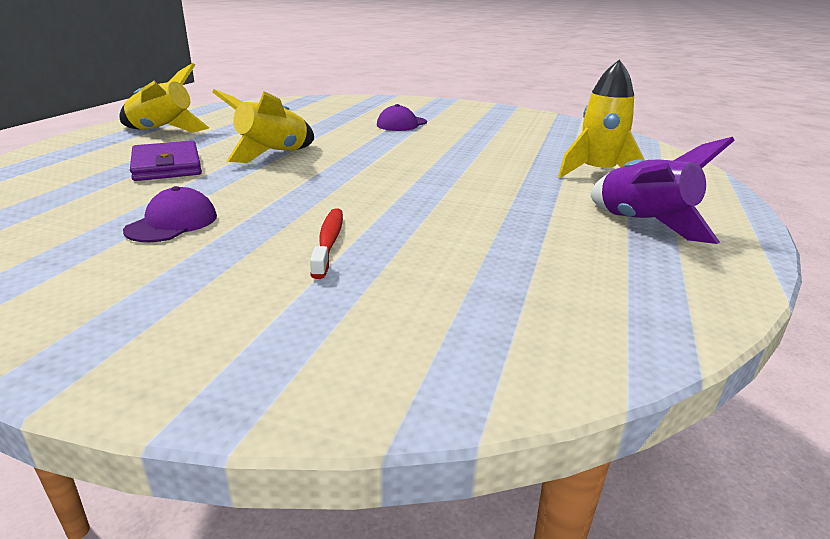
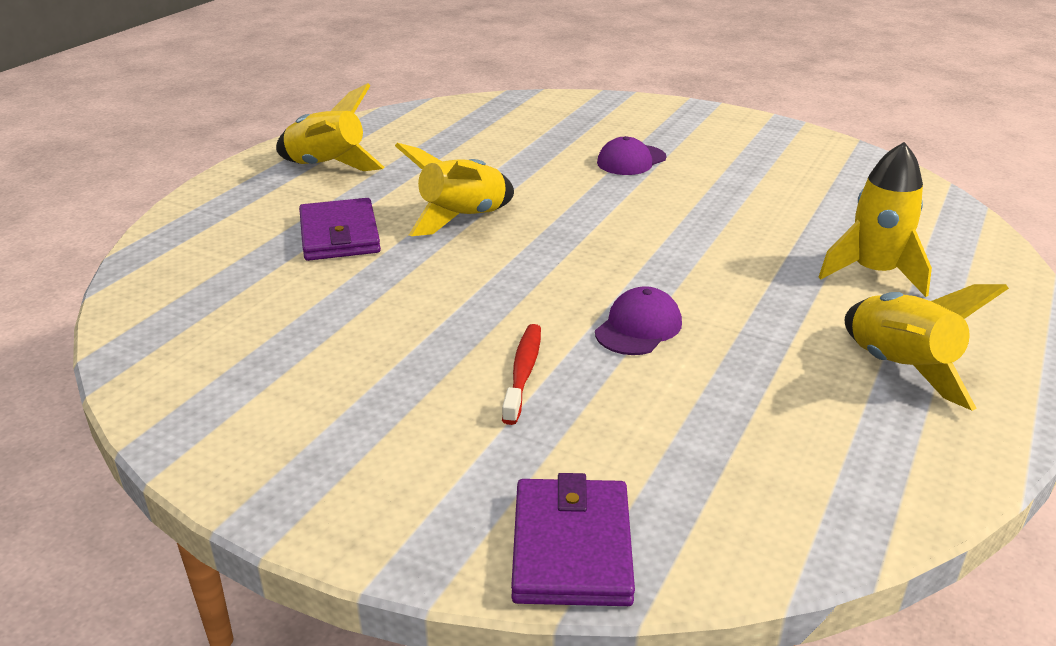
camera: 10 degrees right, 5 degrees up
(172, 223) = (356, 332): purple cap -> purple cap (638, 327)
(391, 375) = (571, 547): none -> purple wallet
(643, 224) = (899, 368): purple rocket -> yellow rocket

